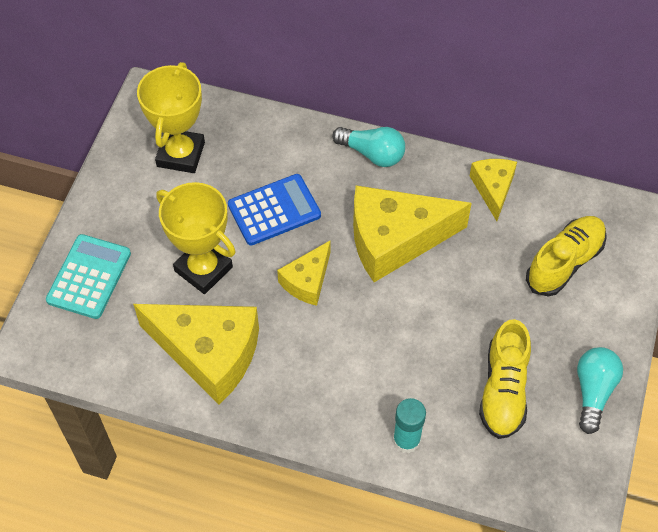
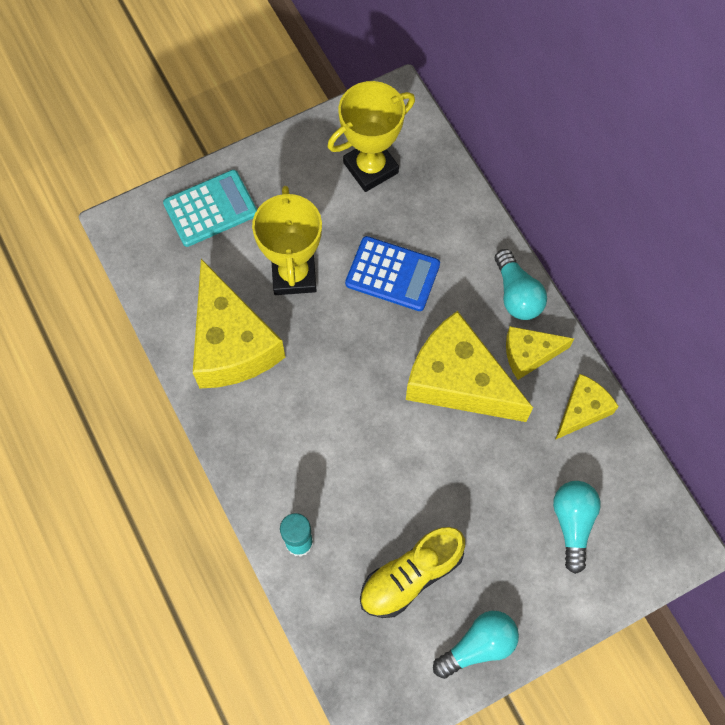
camera: 45 degrees right, 10 degrees up
(307, 281) = (357, 353): yellow cheese -> yellow cheese (529, 354)
(564, 262) = (572, 523): yellow shoe -> turquoise light bulb

